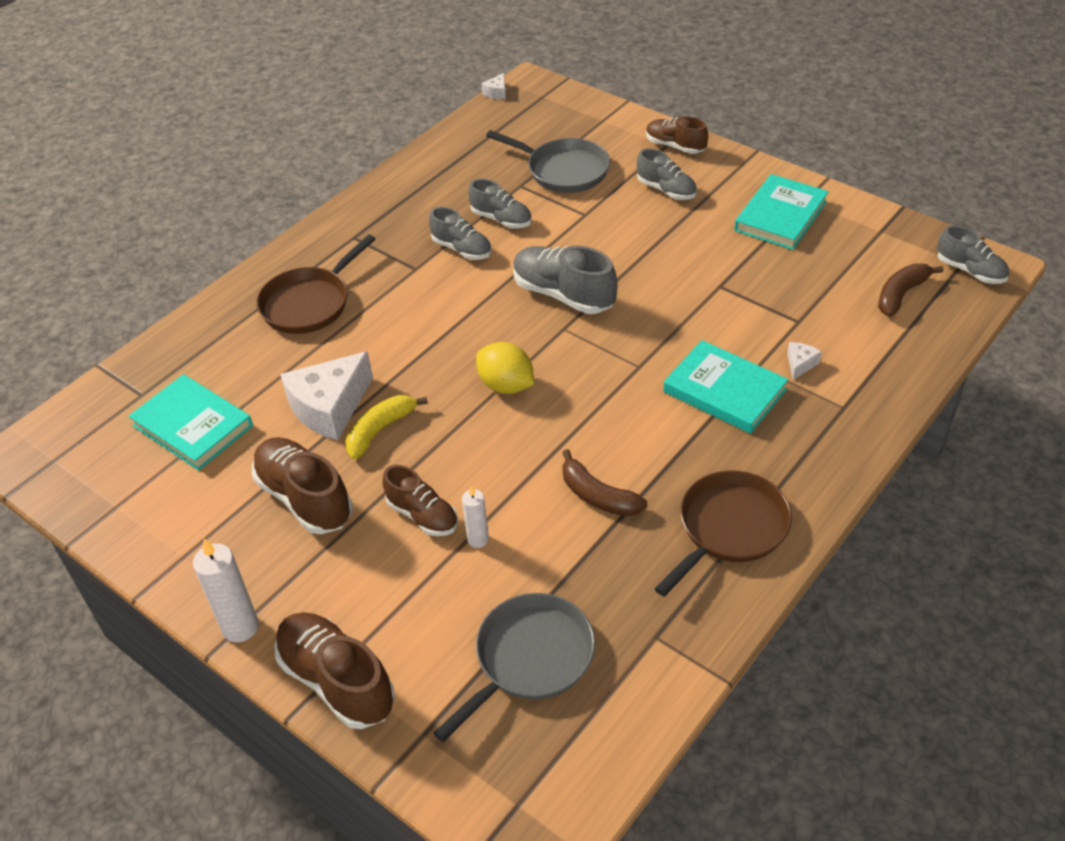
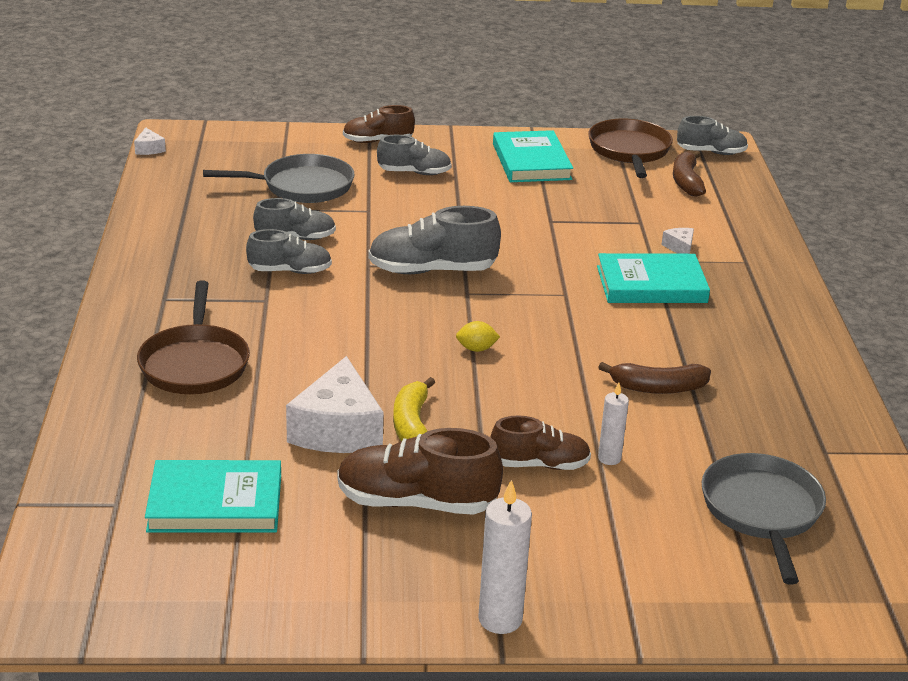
camera: 45 degrees left, 15 degrees down
(337, 681) = (640, 607): brown shoe -> none
(506, 385) = (476, 349): yellow lemon -> yellow lemon, size x0.56
(729, 528) = (777, 365): brown pan -> brown pan (629, 151)

